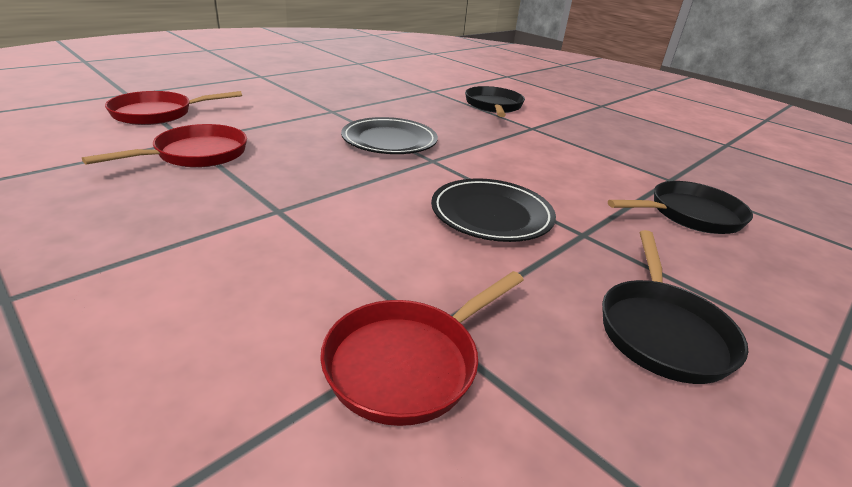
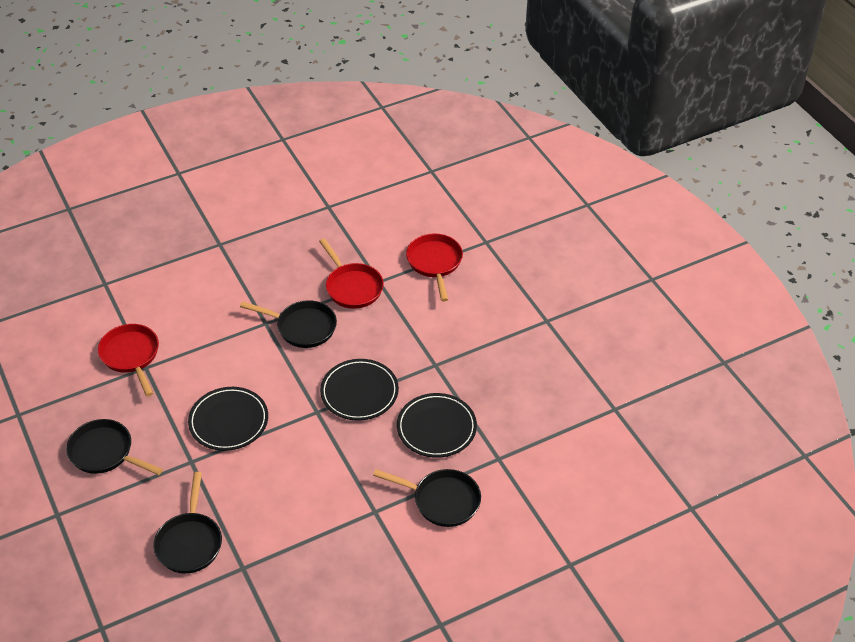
camera: 110 degrees right, 15 degrees up
(284, 181) = (302, 327): none -> black pan
(416, 109) = (436, 428): none -> black plate

